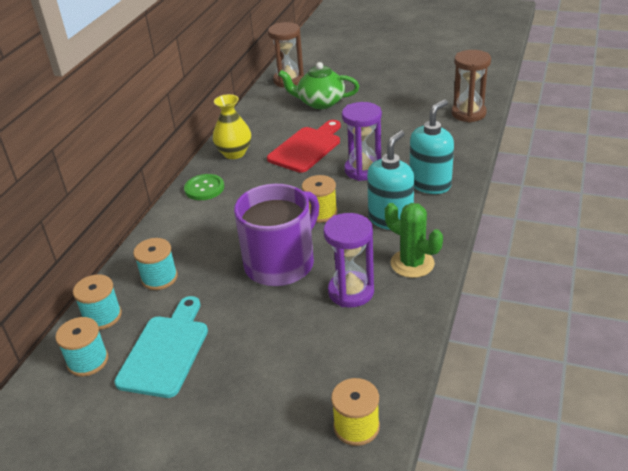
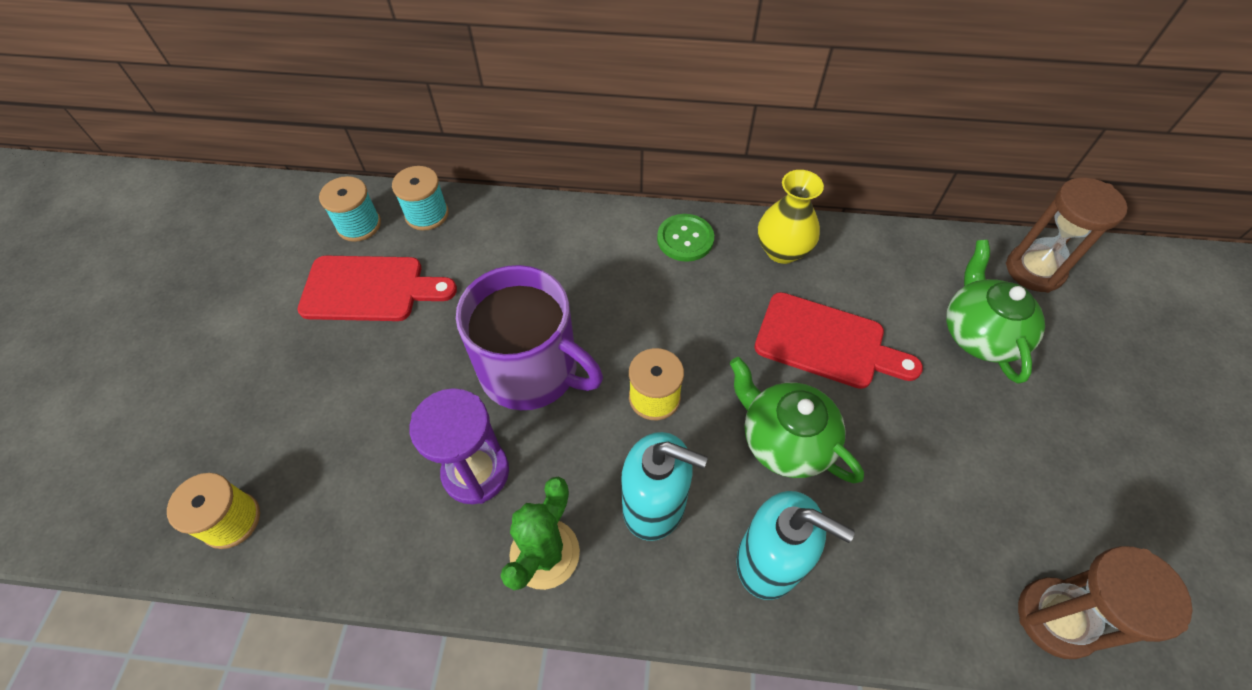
camera: 75 degrees right, 20 degrees up
(159, 278) = (494, 245): turquoise spool -> none
(166, 351) = (369, 289): turquoise cutting board -> red cutting board
(363, 170) = (784, 440): purple hourglass -> green teapot

